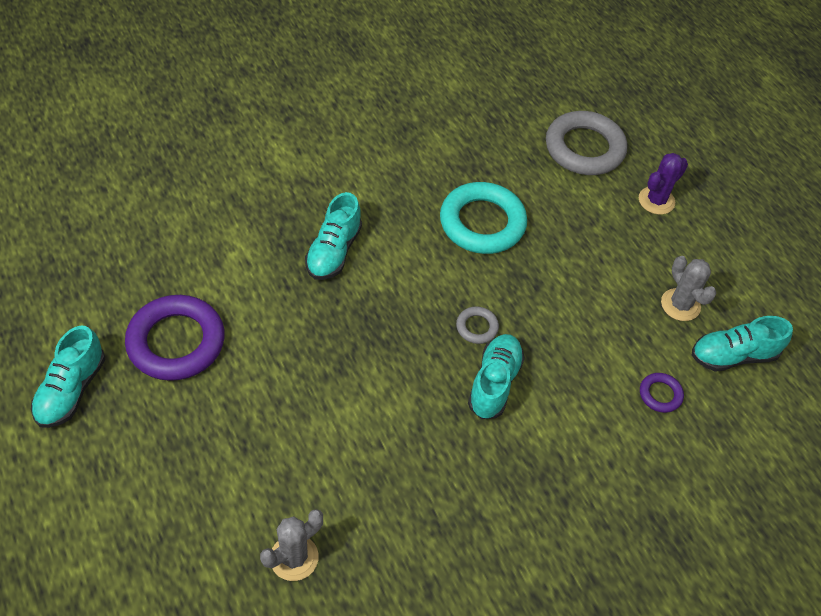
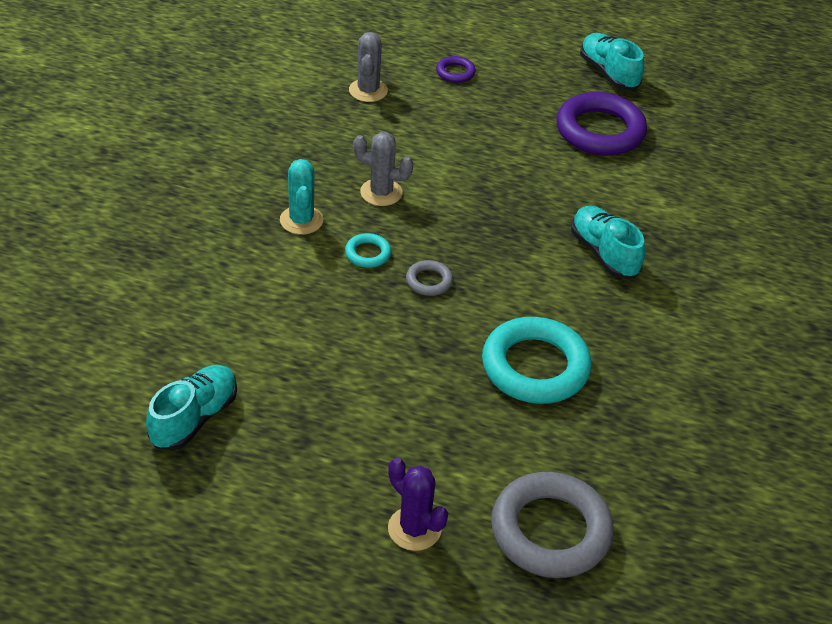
camera: 135 degrees right, 10 degrees down
(494, 383) = (368, 254): turquoise shoe -> turquoise ring
(512, 455) = (301, 220): none -> turquoise cactus
(656, 200) = (414, 529): purple cactus -> purple cactus turned 45 degrees counterclockwise
(660, 394) = (231, 338): purple ring -> purple ring (455, 73)
(680, 305) = (284, 430): grey cactus -> grey cactus (381, 192)

